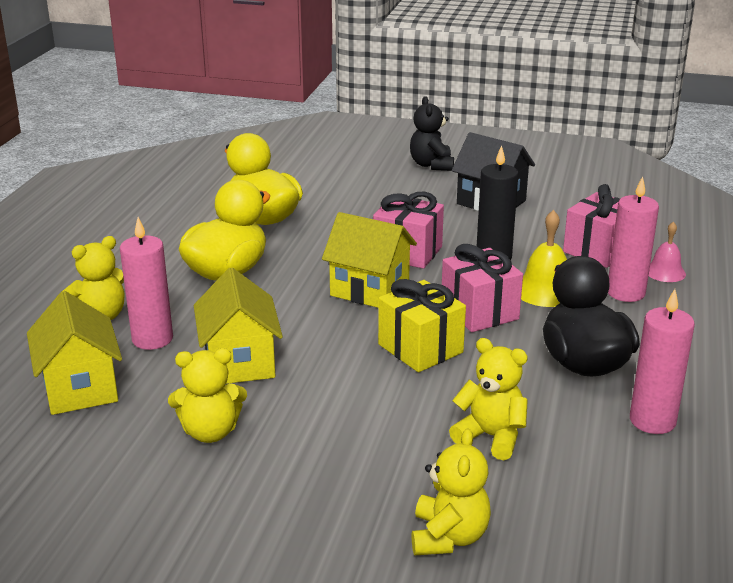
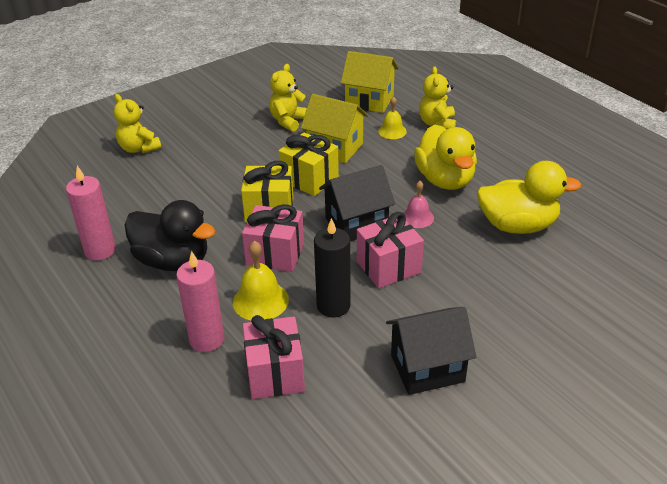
camera: 130 degrees right, 10 degrees up
(152, 339) = (392, 131): pink candle -> yellow bell
(330, 350) = (309, 179): none -> yellow gift
(369, 290) = (356, 224): yellow house -> black house
(431, 165) = (551, 381): black teddy bear -> none
(491, 436) = (171, 191): yellow teddy bear -> none
(665, 272) = (201, 387): pink bell -> pink bell (417, 217)

